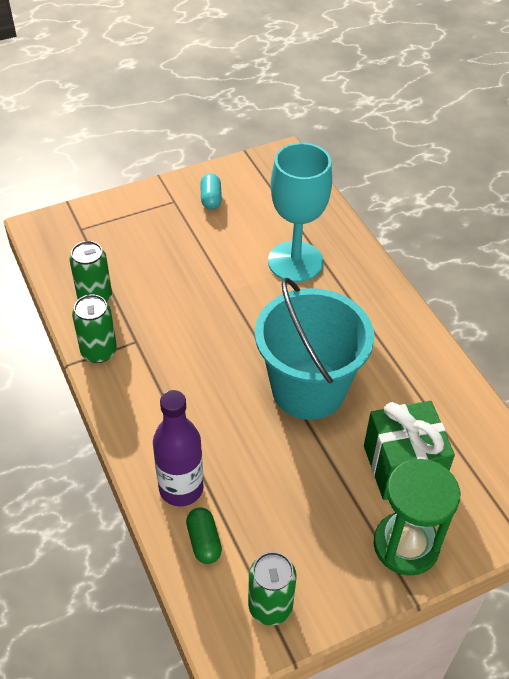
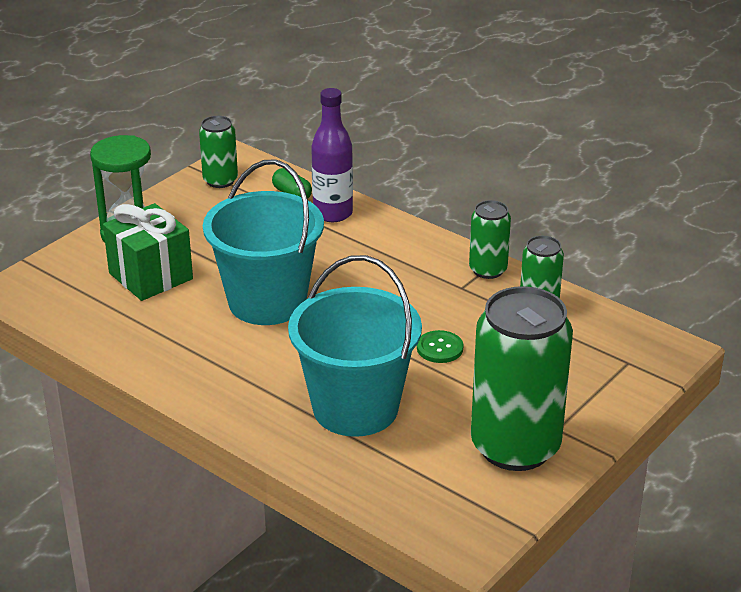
camera: 155 degrees right, 15 degrees down
(200, 288) = (440, 348): none -> green button
(211, 199) = (515, 447): turquoise capsule -> green can
(295, 262) = (355, 408): turquoise goblet -> turquoise bucket

